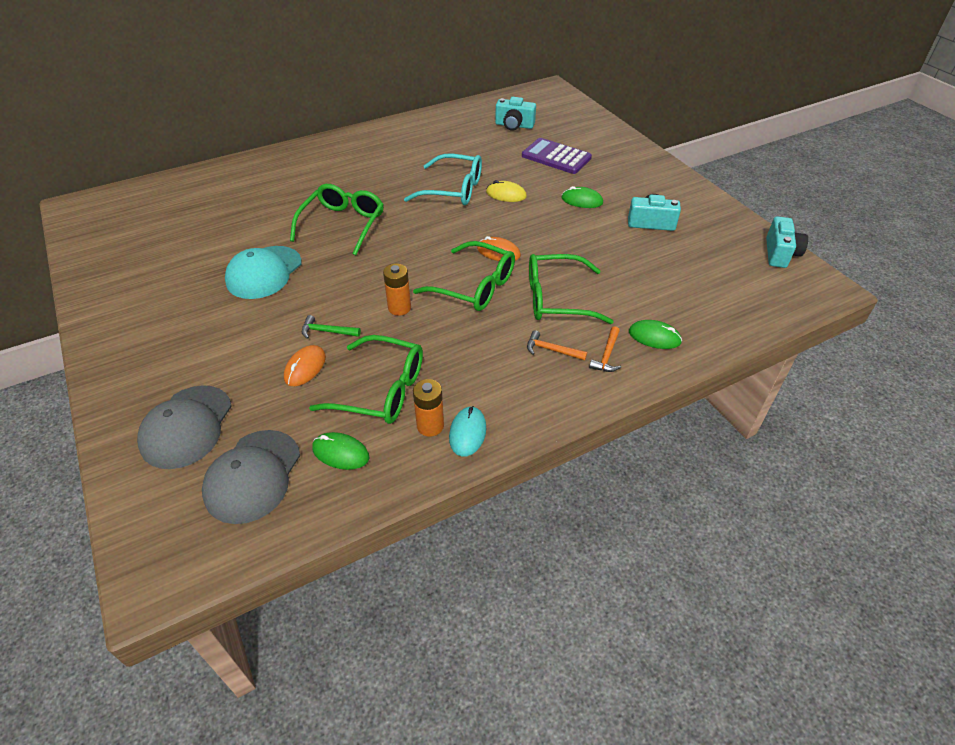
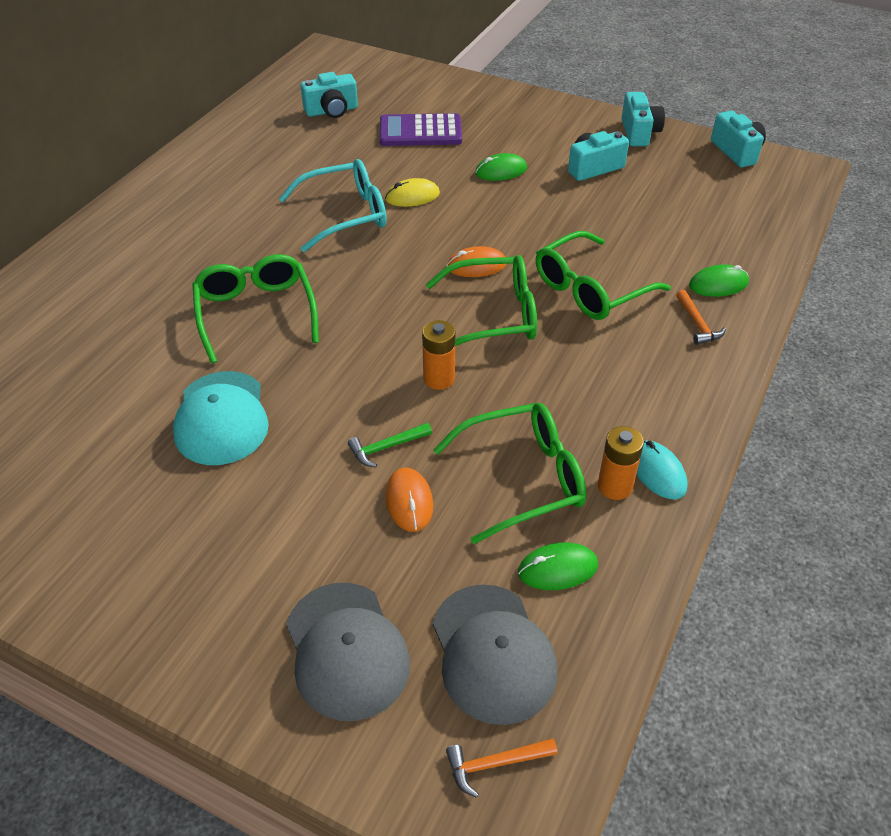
camera: 35 degrees left, 0 degrees up
(552, 350) = (643, 344): orange hammer -> orange hammer (495, 764)
(714, 212) = (639, 132): none -> turquoise camera

